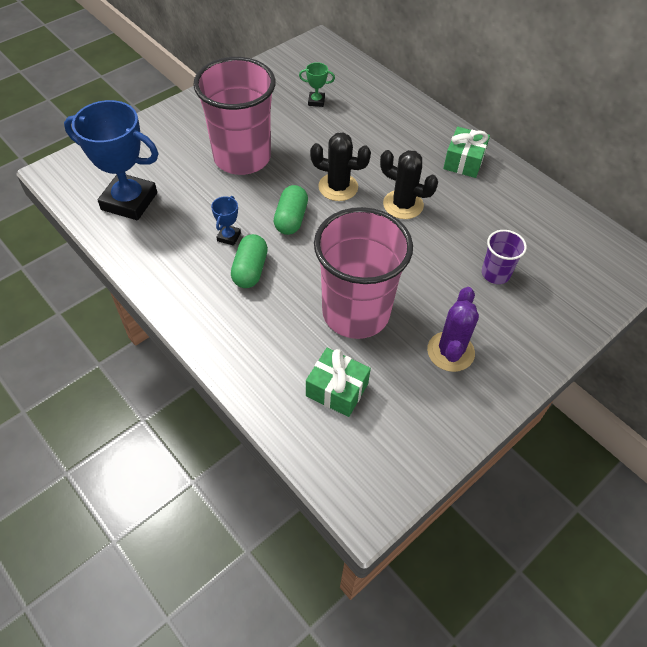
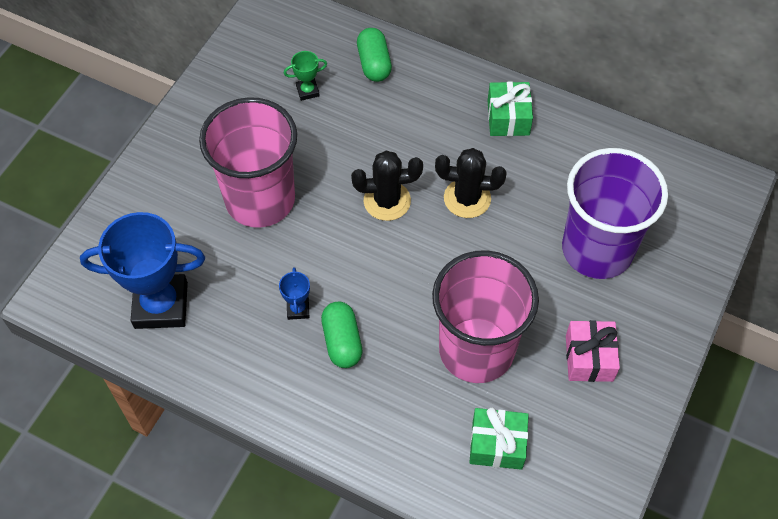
camera: 20 degrees left, 5 degrees up
(291, 219) = (355, 261): green capsule -> green capsule (374, 64)
(450, 351) = (589, 358): purple cactus -> pink gift
(495, 274) = (597, 249): purple cup -> purple cup, size x2.22

